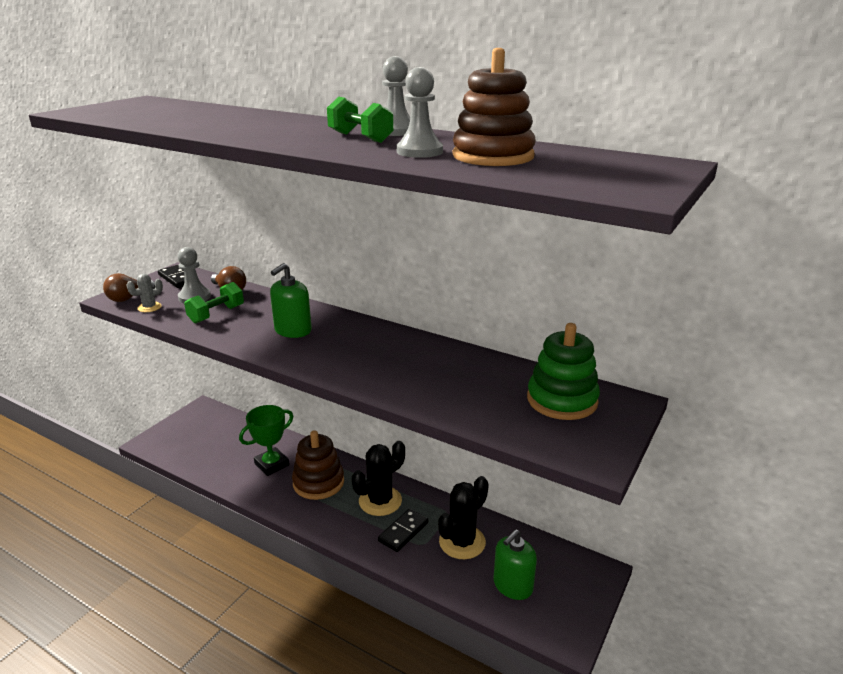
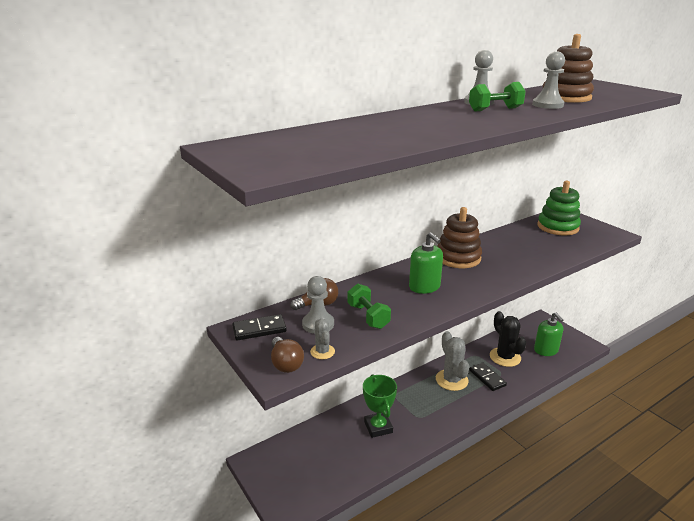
camera: 65 degrees left, 0 degrees up
(318, 482) = (416, 405): brown stacking toy -> brown stacking toy (458, 258)
(380, 501) = (451, 380): black cactus -> grey cactus

